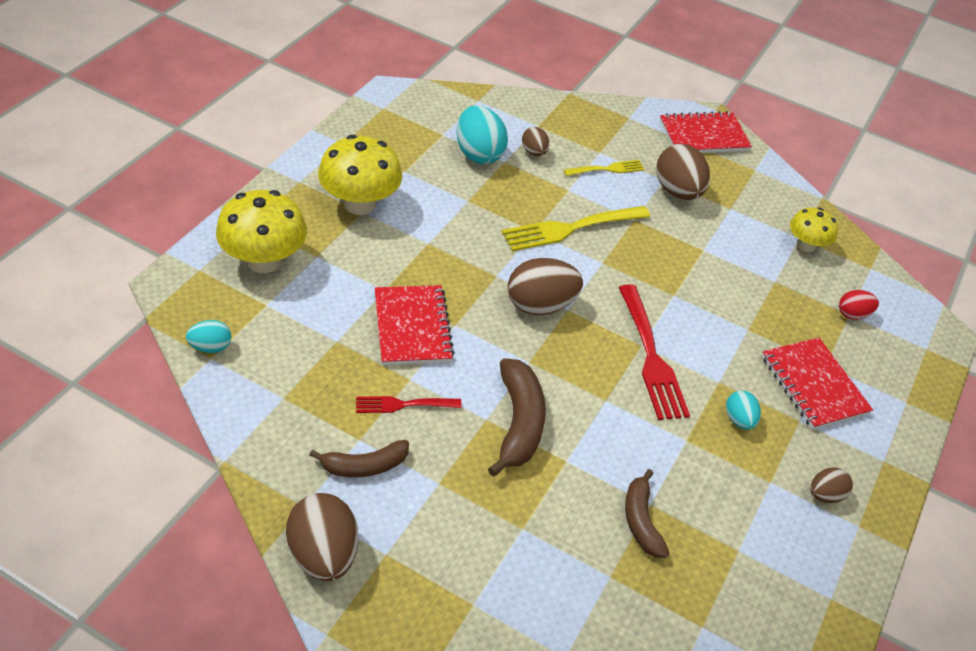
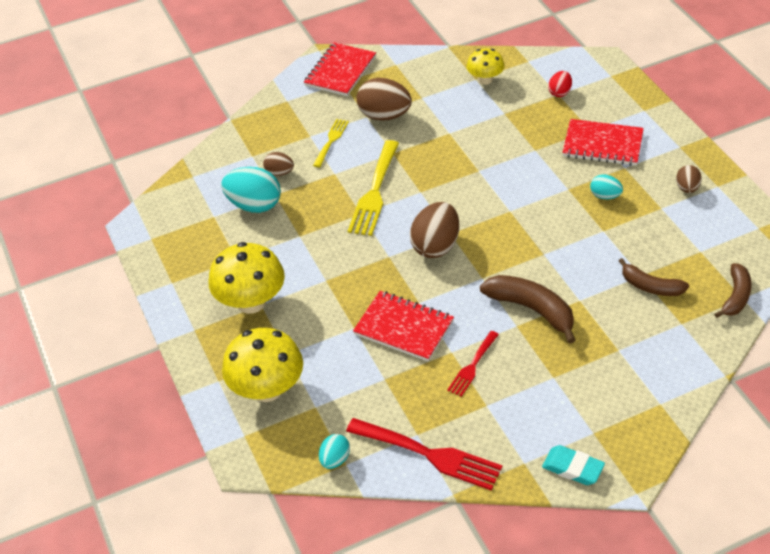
camera: 45 degrees left, 0 degrees up
(323, 555) = (572, 468): brown egg -> turquoise eraser
(364, 466) = (512, 412): brown banana -> brown banana (736, 296)
(651, 357) = (524, 211): red fork -> red fork (429, 454)

